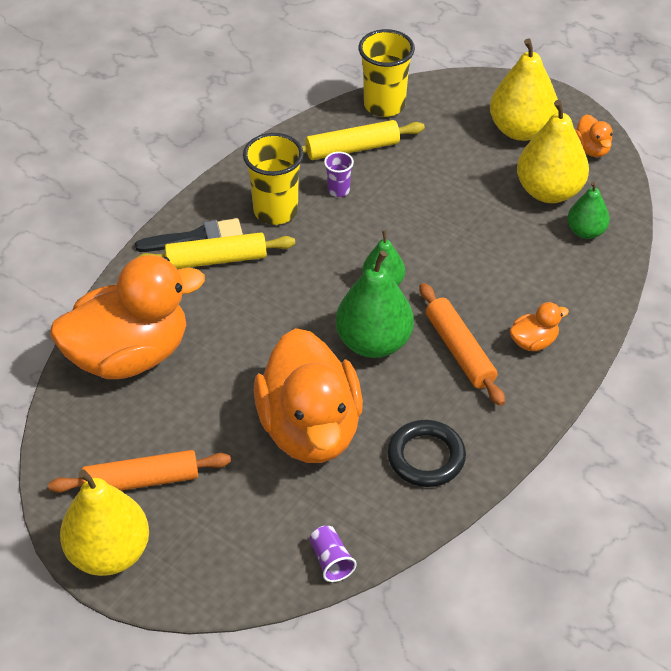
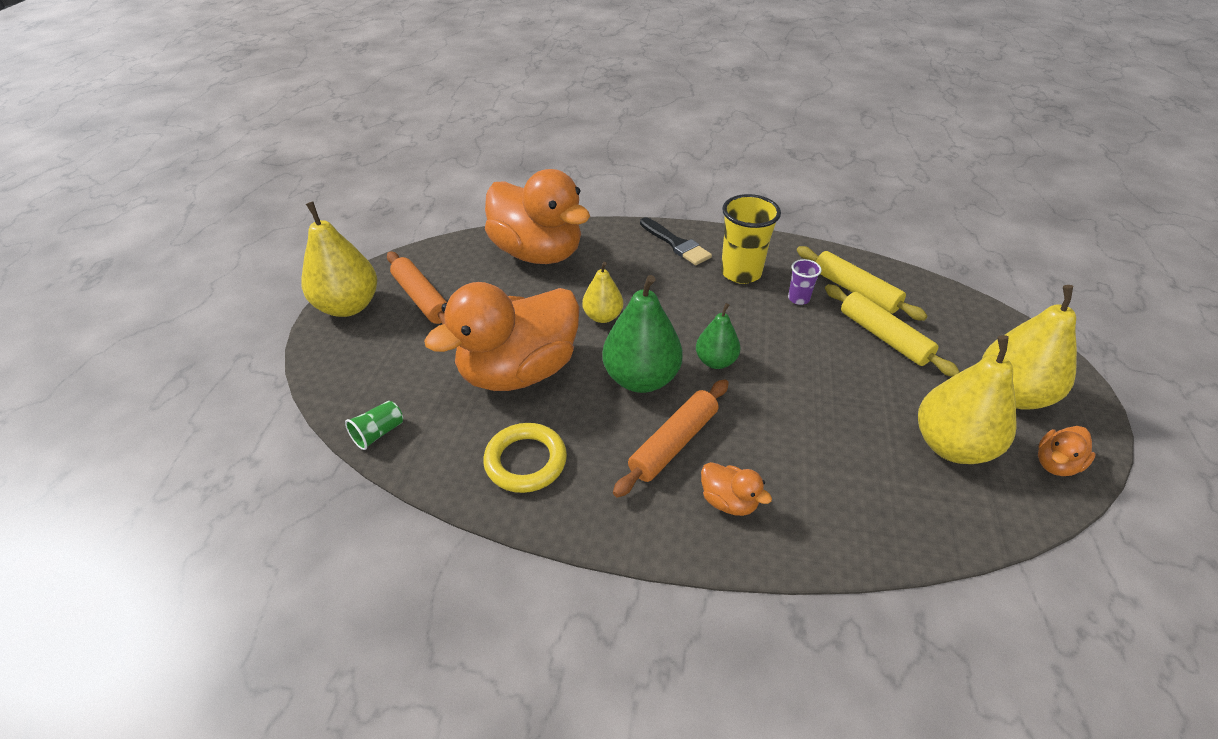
camera: 65 degrees right, 5 degrees down
(216, 259) = (663, 261): yellow rolling pin -> yellow rolling pin (884, 337)
(272, 338) = (603, 316): none -> yellow pear
(331, 561) = (378, 433): purple cup -> green cup
(384, 105) = (928, 291): yellow cup -> none
(426, 457) = (525, 461): black ring -> yellow ring
(586, 231) = (927, 498): green pear -> none

